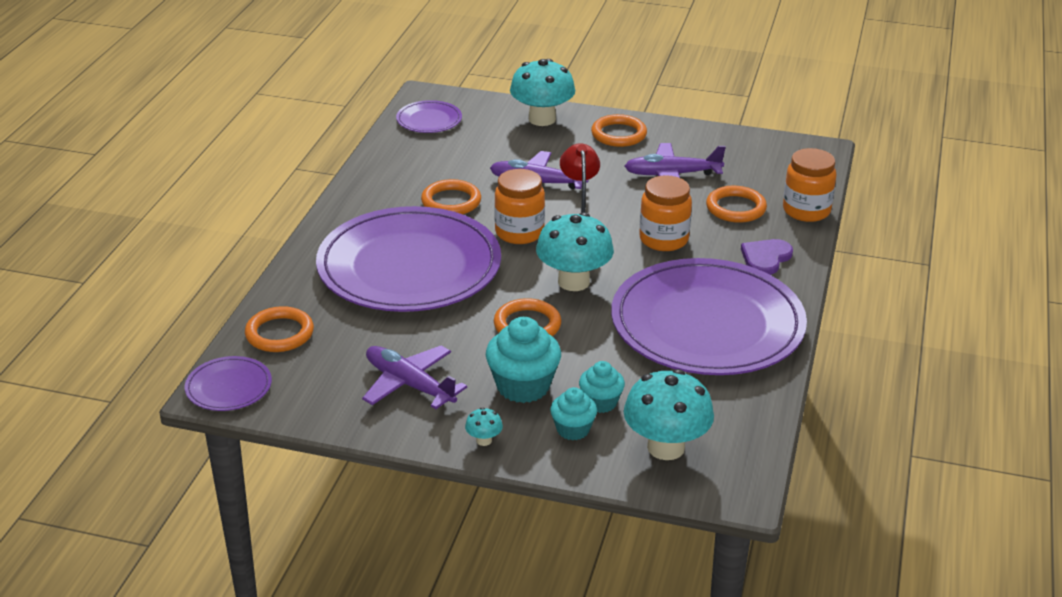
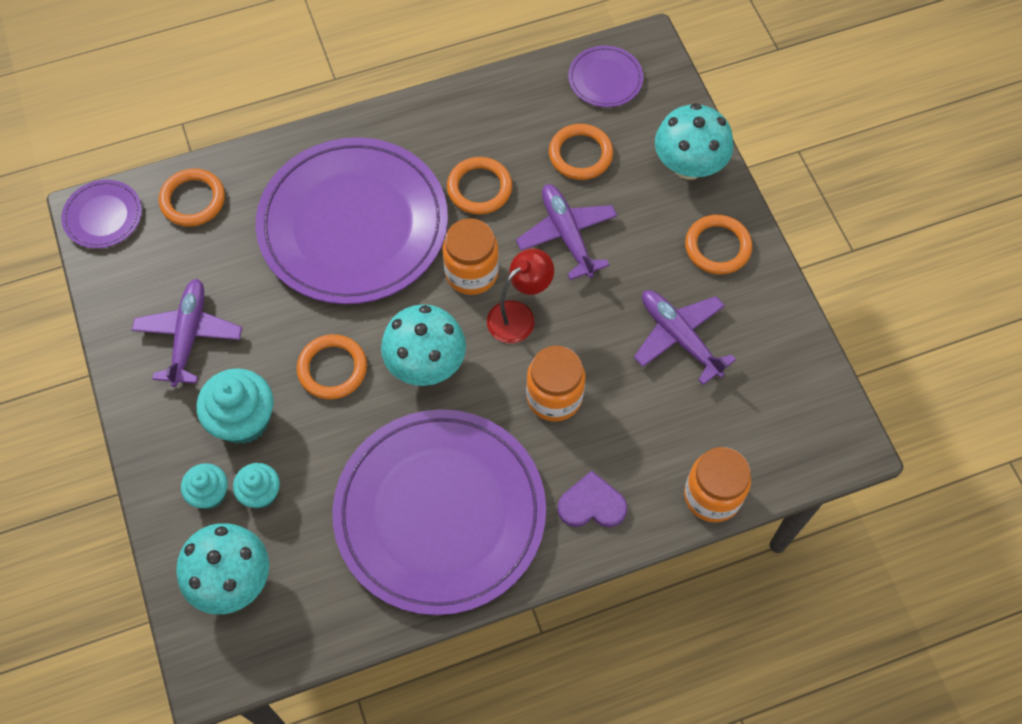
camera: 55 degrees right, 30 degrees up
(484, 440) = (153, 436): turquoise mushroom -> none
(735, 208) = (663, 428): orange ring -> orange ring (580, 154)

